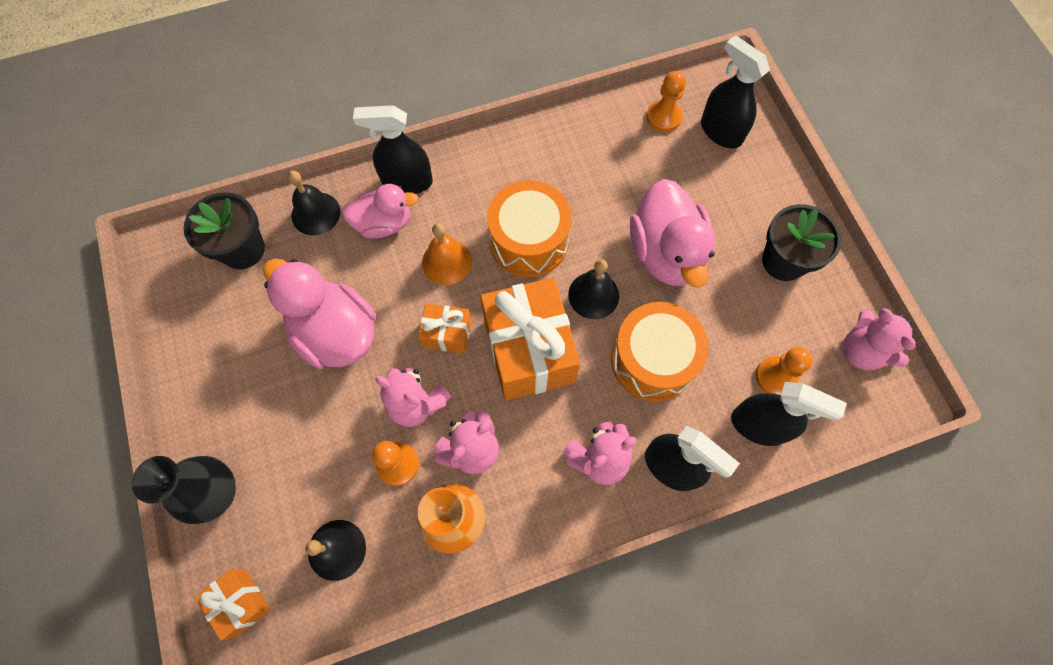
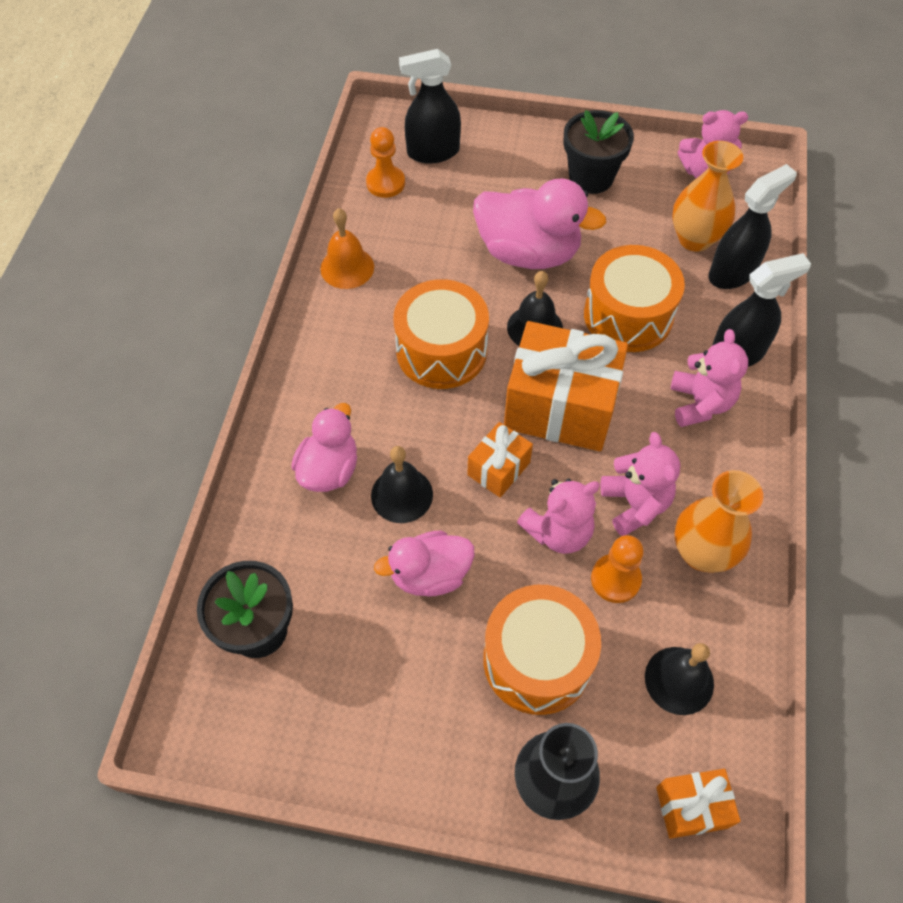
camera: 60 degrees left, 10 degrees down
(305, 438) = (537, 660): none -> orange drum
(315, 213) = (267, 531): black bell -> black bell (402, 495)
(335, 332) = (430, 574): pink duck -> pink duck, size x0.63
(407, 182) = (294, 425): black spray bottle -> none
(447, 262) = (416, 432): orange bell -> orange bell (347, 267)
(775, 377) = (695, 239): orange pawn -> orange vase

